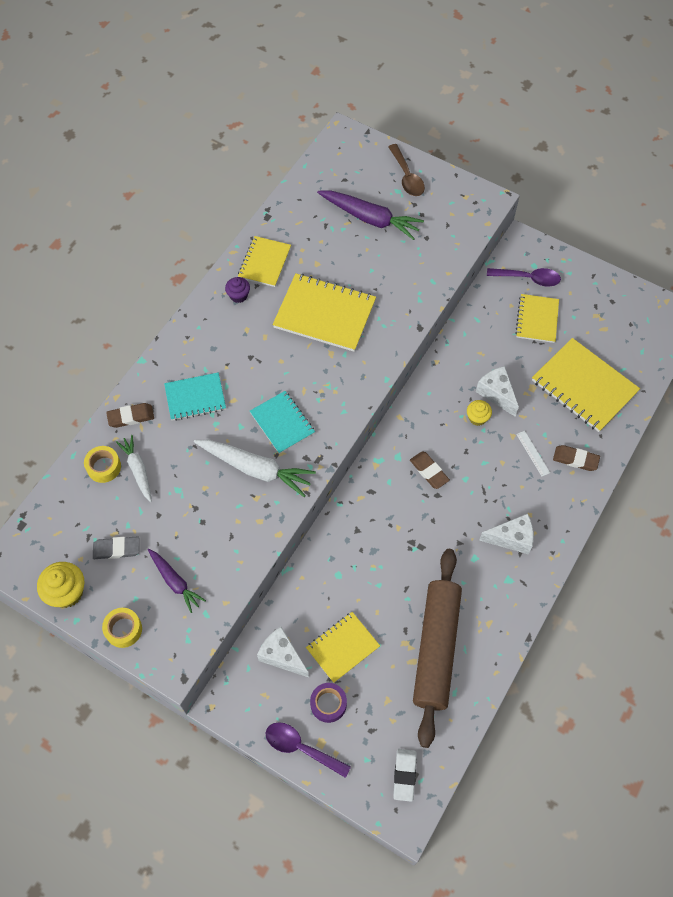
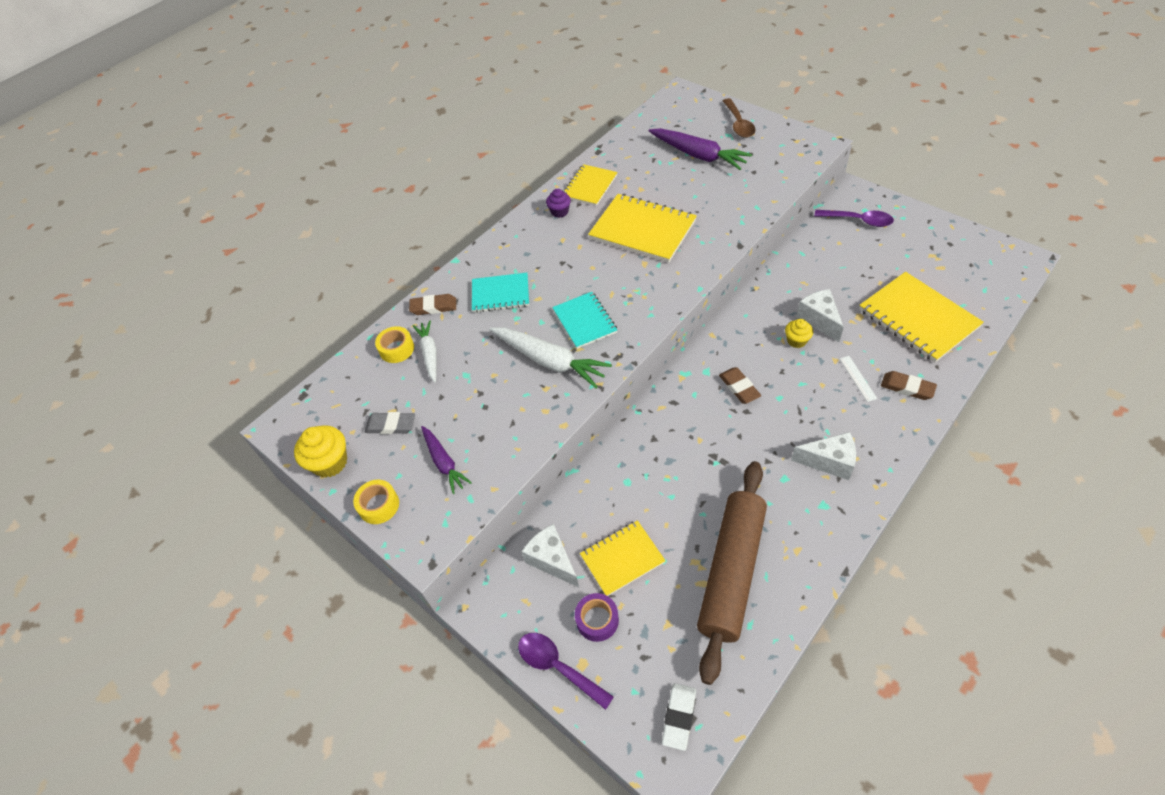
camera: 15 degrees right, 10 degrees down
(537, 319) = (866, 256): yellow notebook -> none

